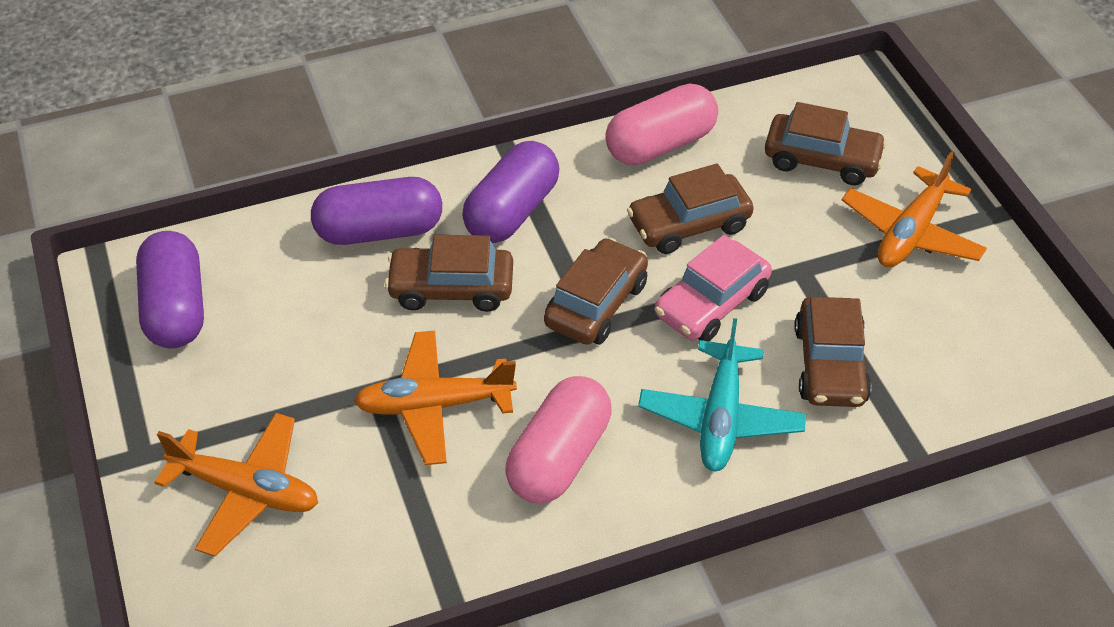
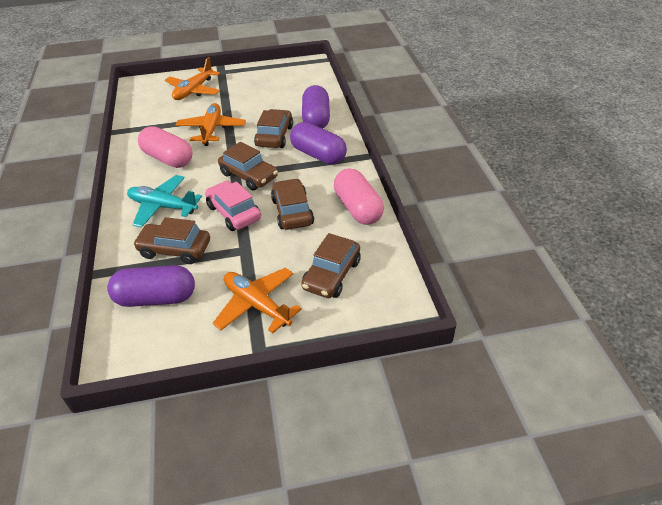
camera: 100 degrees right, 5 degrees down
(175, 308) = (288, 75): purple capsule -> purple capsule (156, 298)

